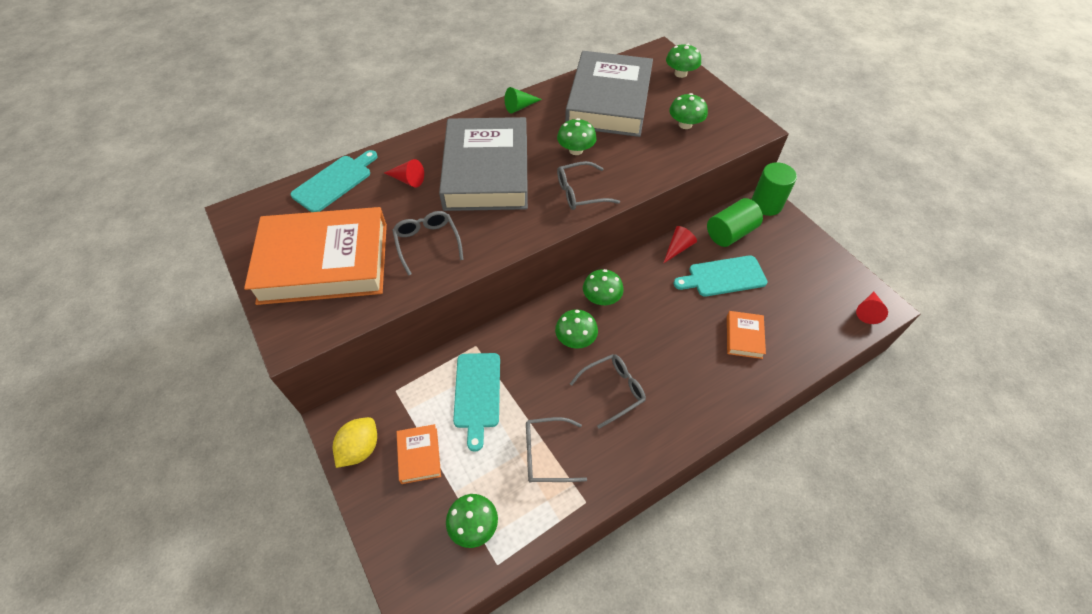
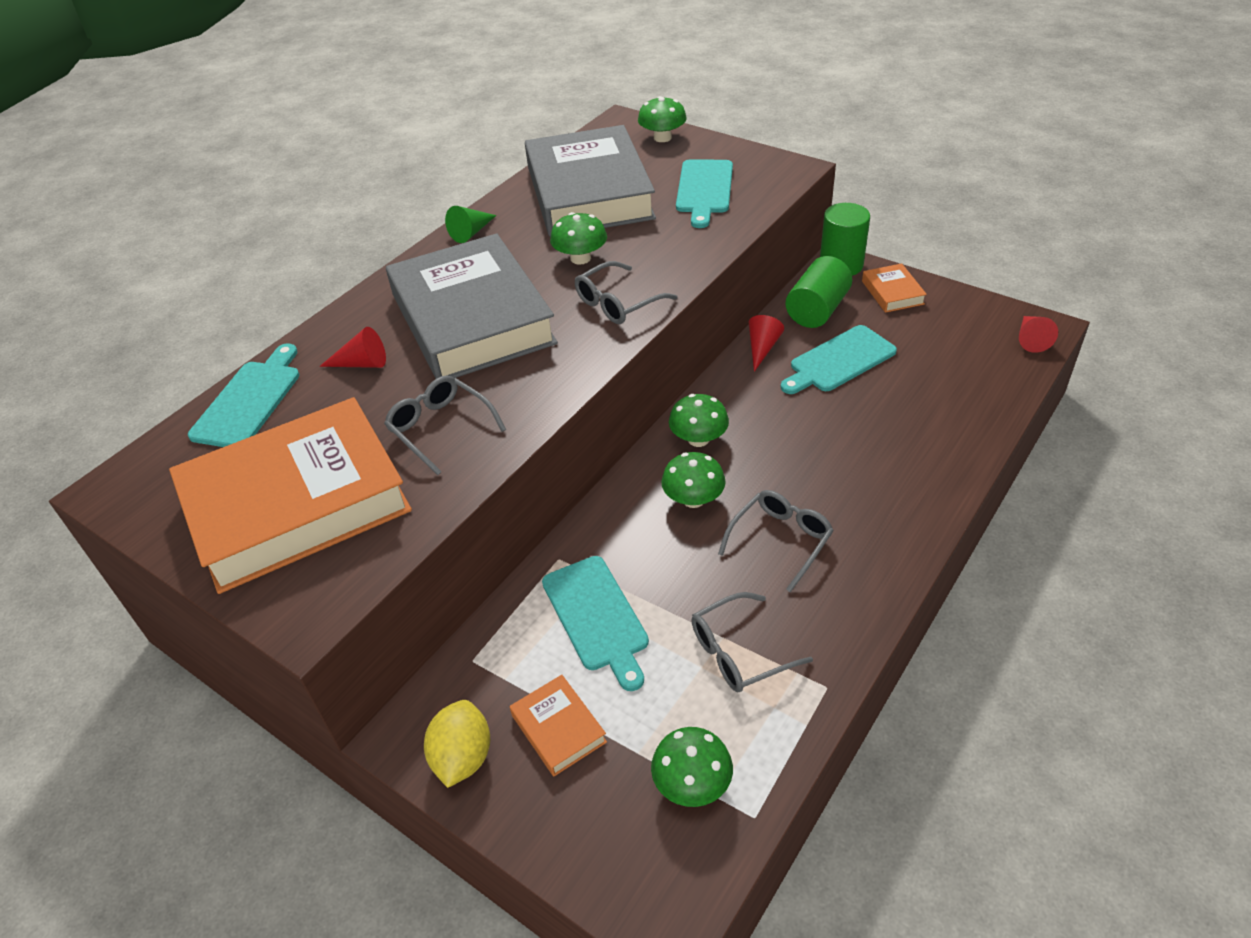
camera: 20 degrees left, 10 degrees down
(685, 124) = (704, 190): green mushroom -> turquoise cutting board
(744, 337) = (906, 418): orange book -> orange book (892, 292)

